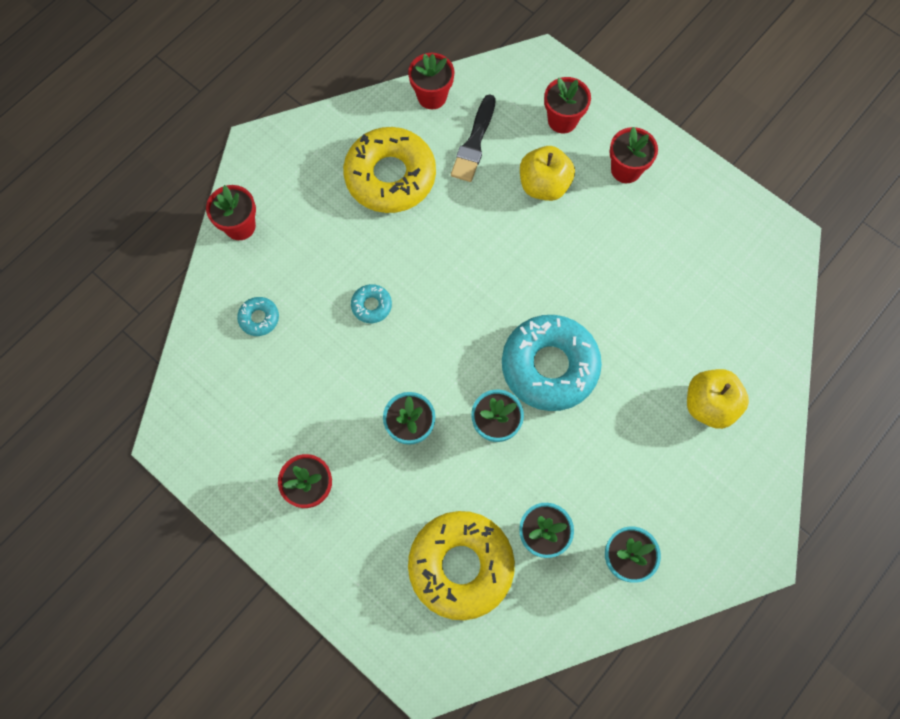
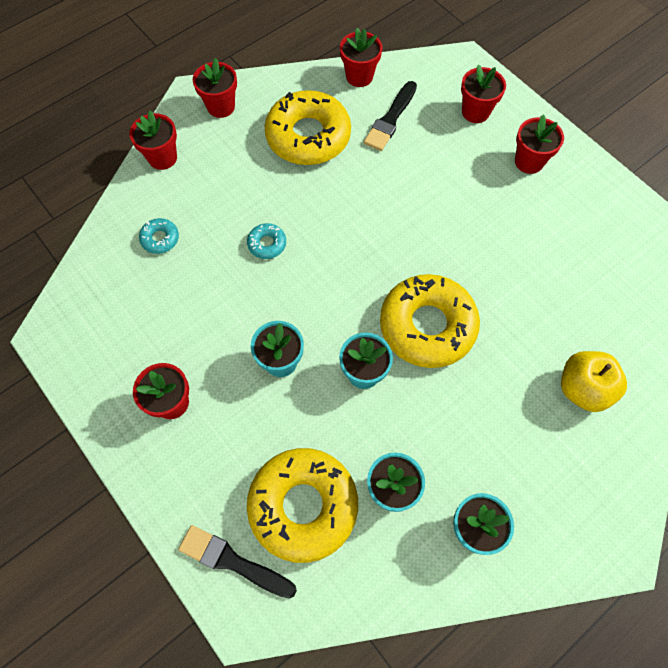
camera: 10 degrees right, 5 degrees down
(289, 156) = (221, 106): none -> red flower pot
(405, 630) = (232, 561): none -> black brush
(544, 185) = (449, 164): yellow apple -> none
(549, 366) = (427, 326): turquoise donut -> yellow donut

